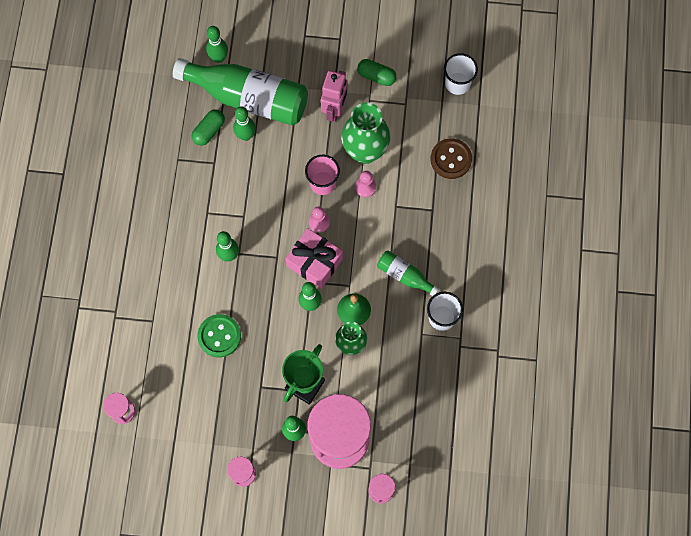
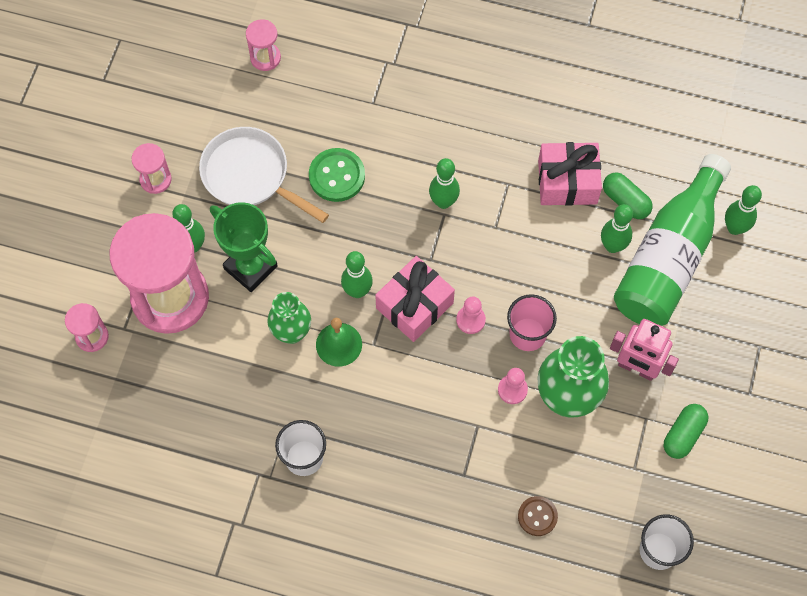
camera: 100 degrees right, 5 degrees down
(199, 172) = (567, 182): none -> pink gift
(229, 401) = (250, 175): none -> white pan
(404, 275) = (373, 419): green bottle -> none
(451, 159) = (537, 516): brown button -> brown button, size x0.64

